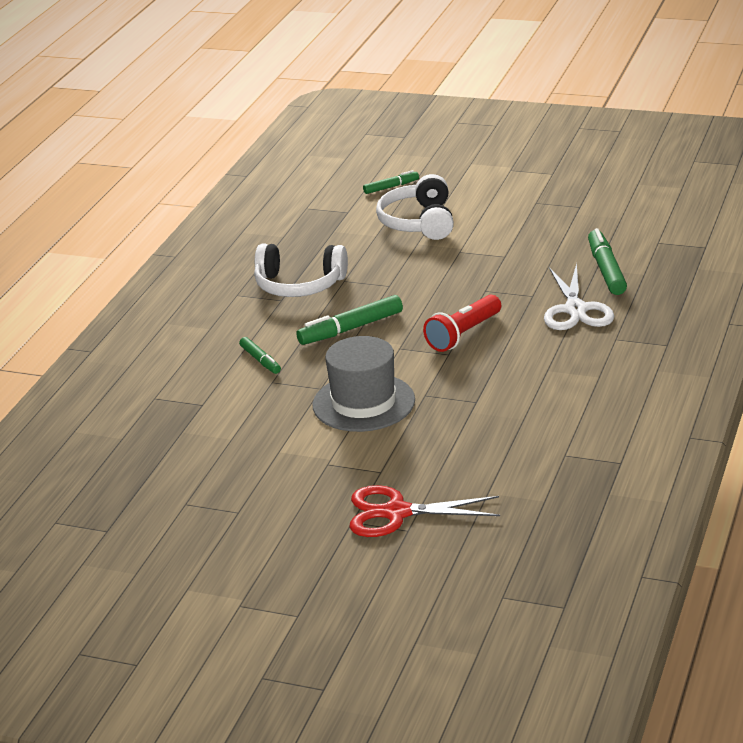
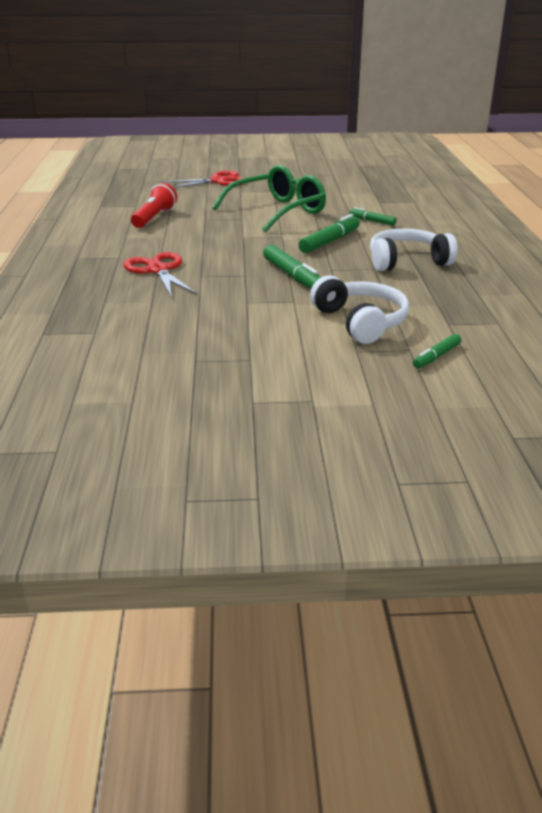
camera: 155 degrees right, 0 degrees up
(363, 403) = (278, 211): grey hat -> green glasses
(463, 334) = (240, 247): red flashlight -> red flashlight (154, 218)
(576, 310) = (158, 270): white scissors -> red scissors
(606, 270) = (142, 301): green marker -> green marker (292, 276)

